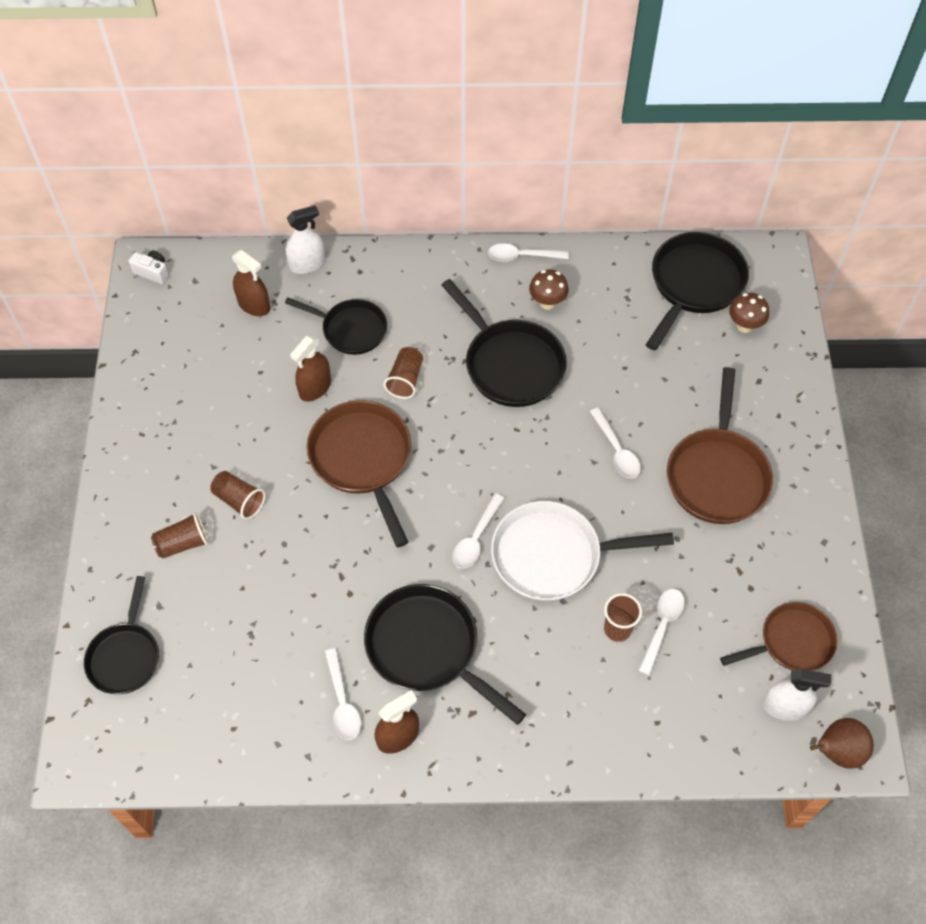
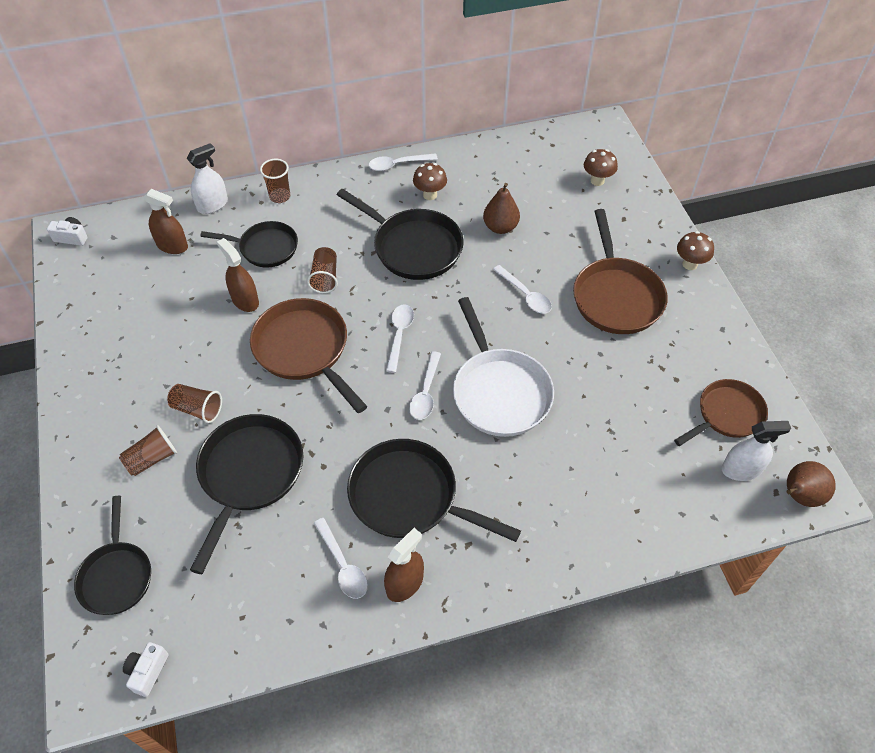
camera: 15 degrees left, 5 degrees down
(135, 757) = (147, 671): none -> white camera
(315, 387) = (245, 300): brown spray bottle -> brown spray bottle turned 120 degrees clockwise
(553, 556) = (499, 391): white pan -> white pan turned 90 degrees counterclockwise
(614, 361) = (500, 227): none -> brown pear
(617, 629) = (575, 439): brown cup -> brown cup (280, 196)
(662, 626) = (613, 428): white spoon -> white spoon (399, 335)
(694, 285) = (546, 159): black pan -> black pan (249, 475)
(815, 455) = (690, 264): none -> brown mushroom

